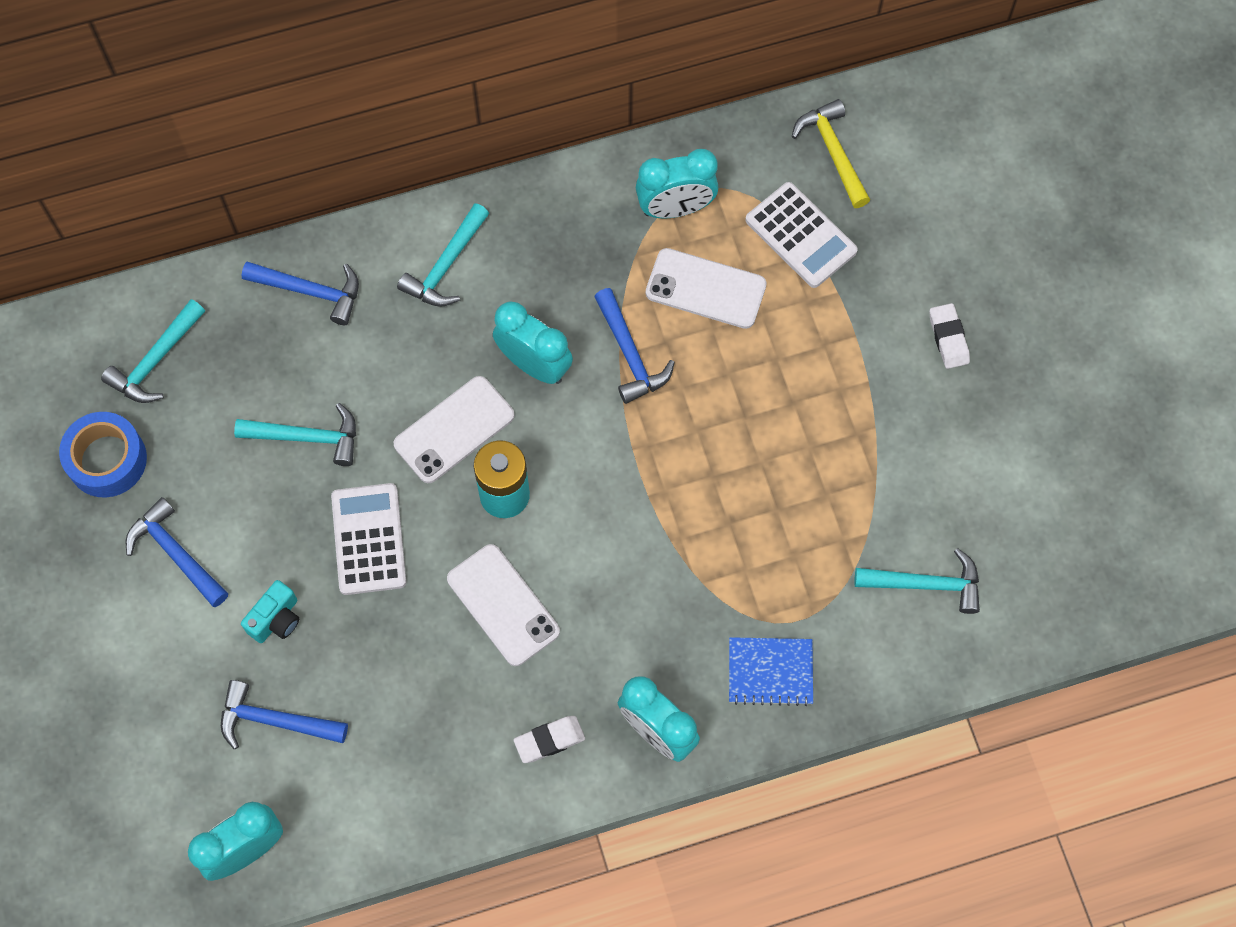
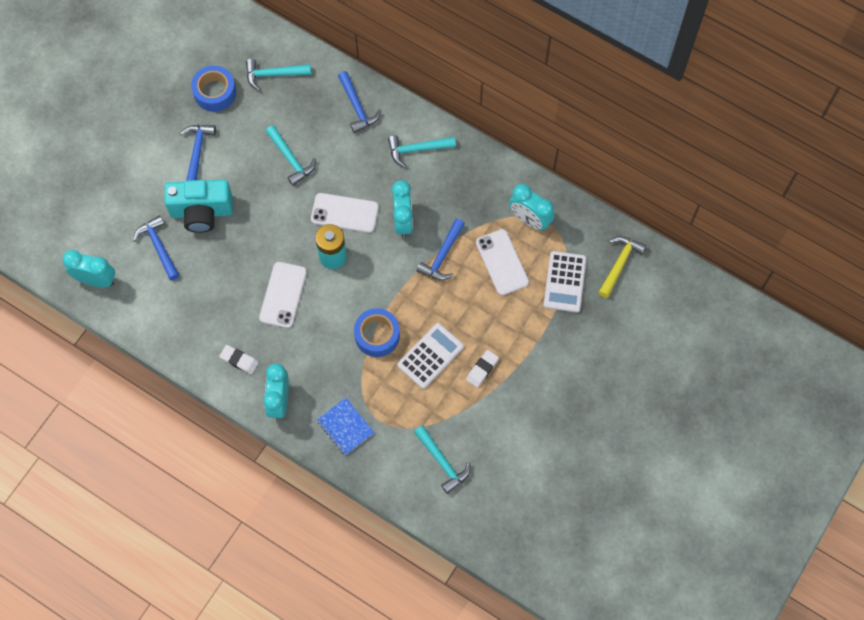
camera: 50 degrees right, 0 degrees up
(276, 619) = (202, 212): turquoise camera -> turquoise camera, size x2.01
(369, 539) = (267, 219): white calculator -> white calculator (430, 356)
(672, 527) = (377, 335): none -> blue tape
(948, 338) = (571, 383): white eraser -> white eraser (482, 369)

